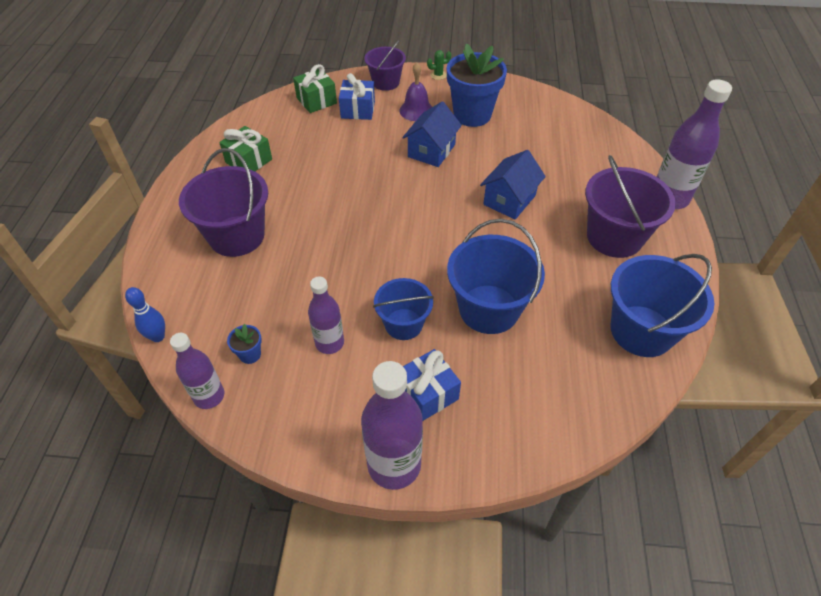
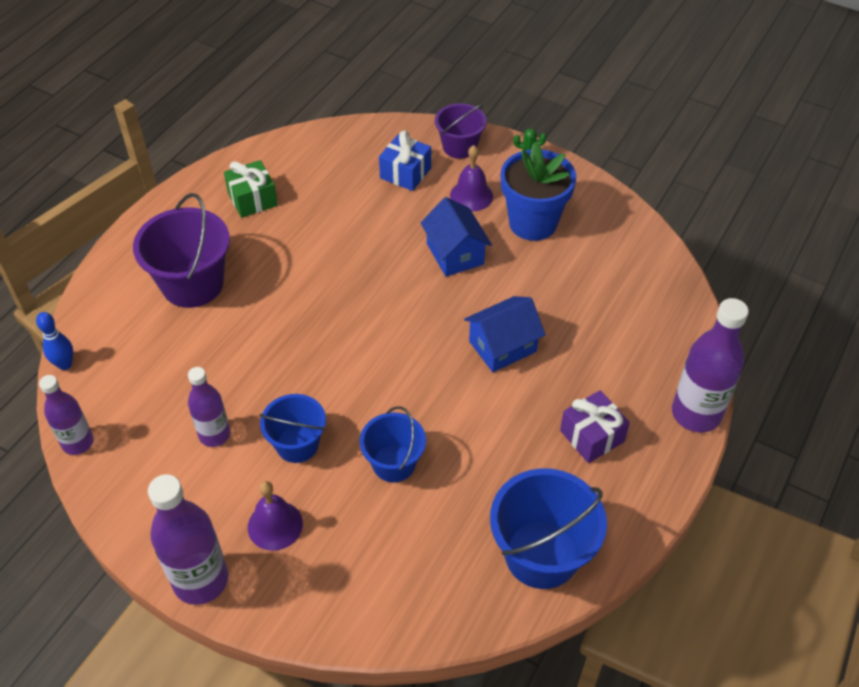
camera: 25 degrees right, 0 degrees up
(250, 354) = (135, 416): blue flower pot -> none
(316, 100) = (367, 146): green gift -> none
(427, 393) = (275, 525): blue gift -> purple bell
(431, 151) = (455, 254): blue house -> blue house turned 75 degrees counterclockwise
(489, 309) = (394, 463): blue bucket -> blue bucket, size x0.62
(614, 237) = (592, 436): purple bucket -> purple gift

